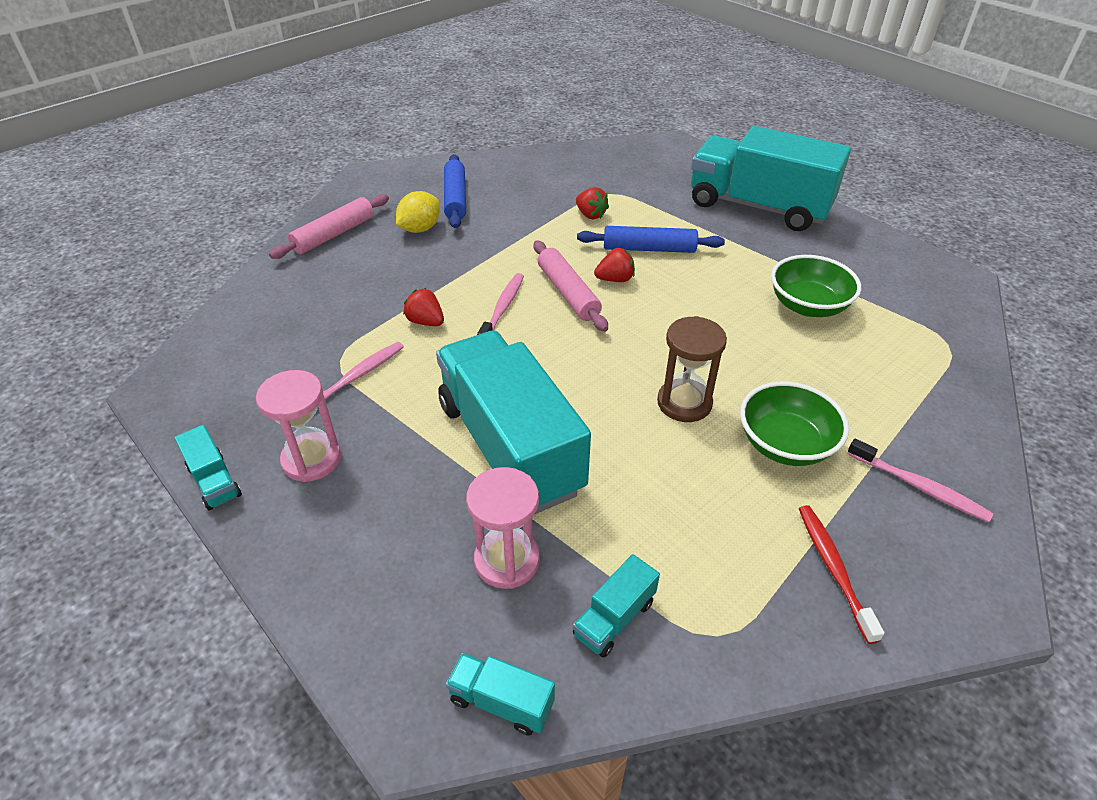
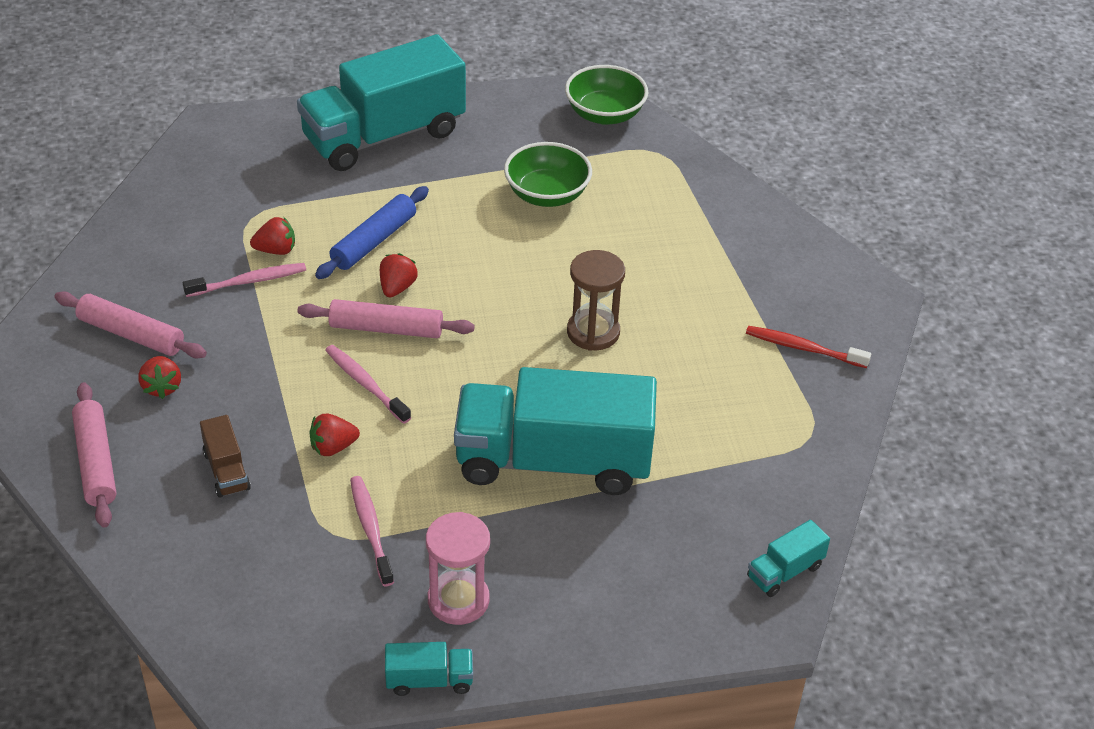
camera: 60 degrees left, 0 degrees up
(366, 286) = (226, 470): none -> brown truck
(420, 229) = (162, 387): yellow lemon -> red strawberry
(455, 198) = (131, 334): blue rolling pin -> pink rolling pin
(507, 560) = (669, 516): pink hourglass -> none
(614, 618) = (762, 480): turquoise truck -> none
(785, 444) = (681, 303): green bowl -> green bowl (605, 114)
(919, 486) = (771, 262): pink toothbrush -> pink toothbrush (249, 281)

